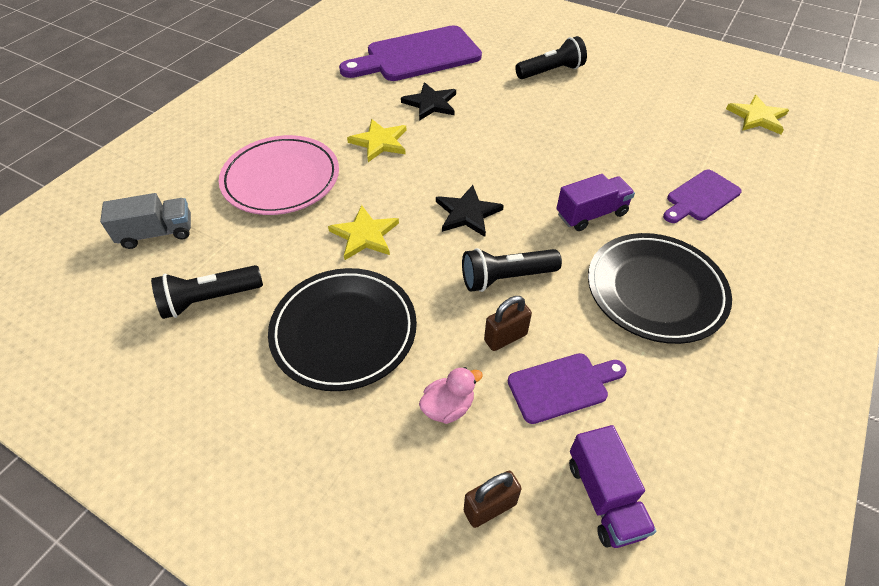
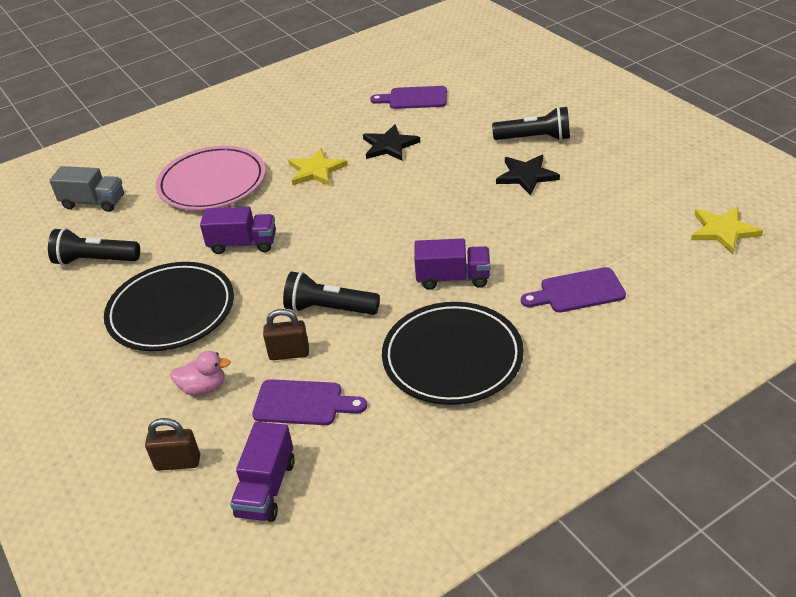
camera: 30 degrees right, 10 degrees down
(365, 235) = (243, 244): yellow star -> purple truck
(417, 56) = (414, 98): purple cutting board -> purple cutting board, size x0.52
(467, 213) = (341, 249): black star -> black star (526, 176)

